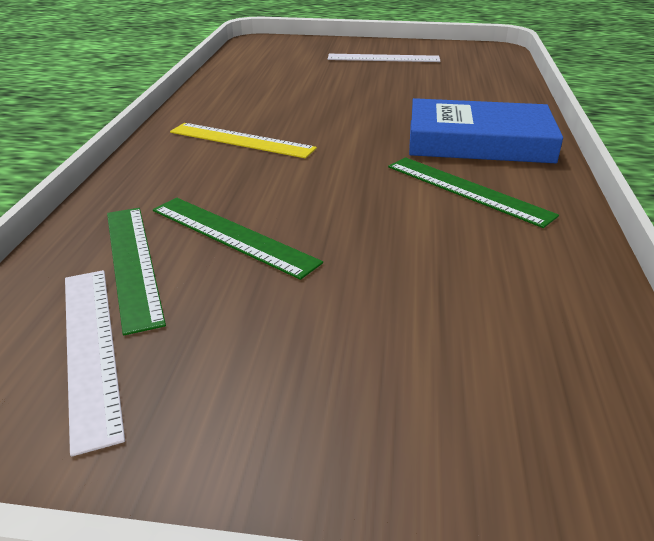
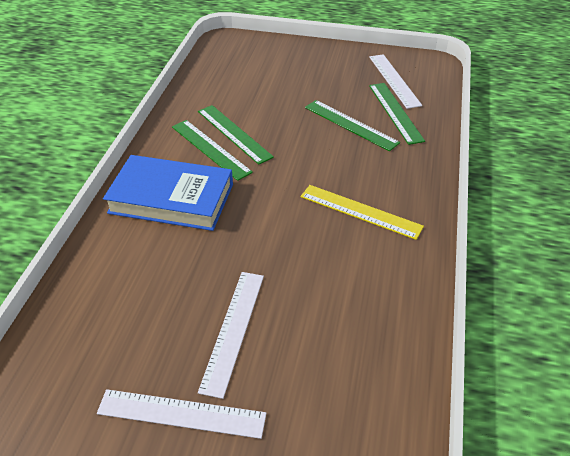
camera: 175 degrees left, 10 degrees up
(362, 80) = (233, 330): none -> white ruler
(442, 212) = (234, 133): none -> green ruler

